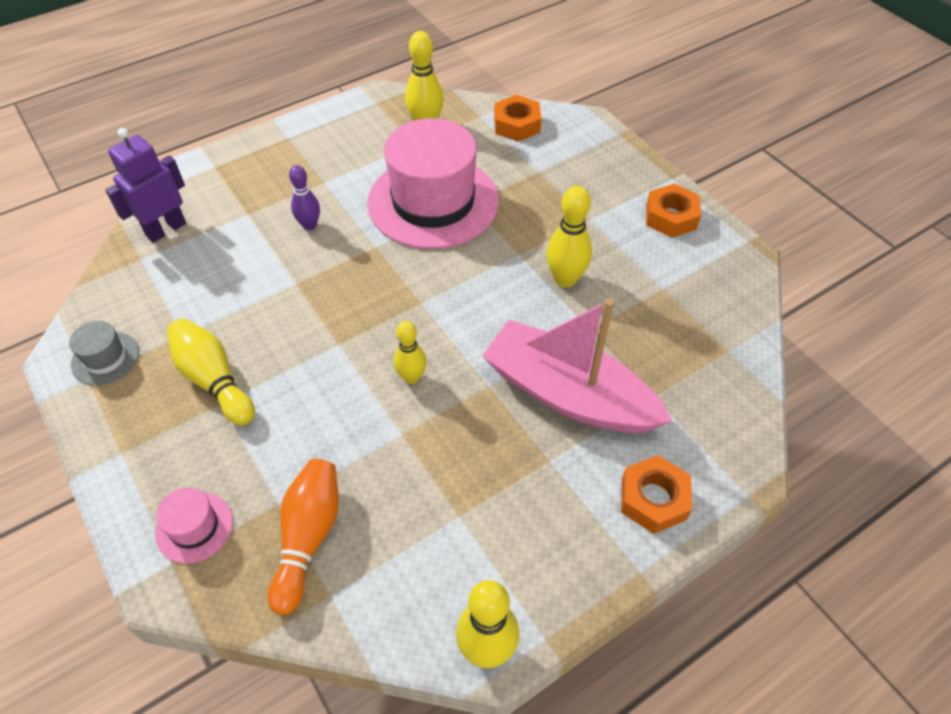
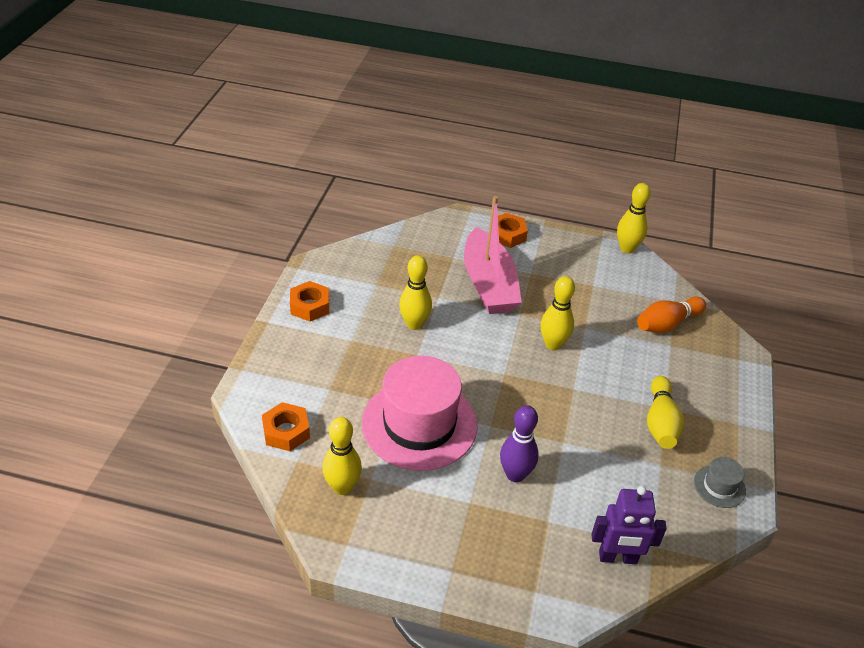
camera: 135 degrees left, 10 degrees down
(194, 527) = (718, 364): pink hat -> none
(309, 225) = (515, 475): purple bowling pin -> purple bowling pin, size x1.51
(411, 377) = (553, 344): yellow bowling pin -> yellow bowling pin, size x1.51

